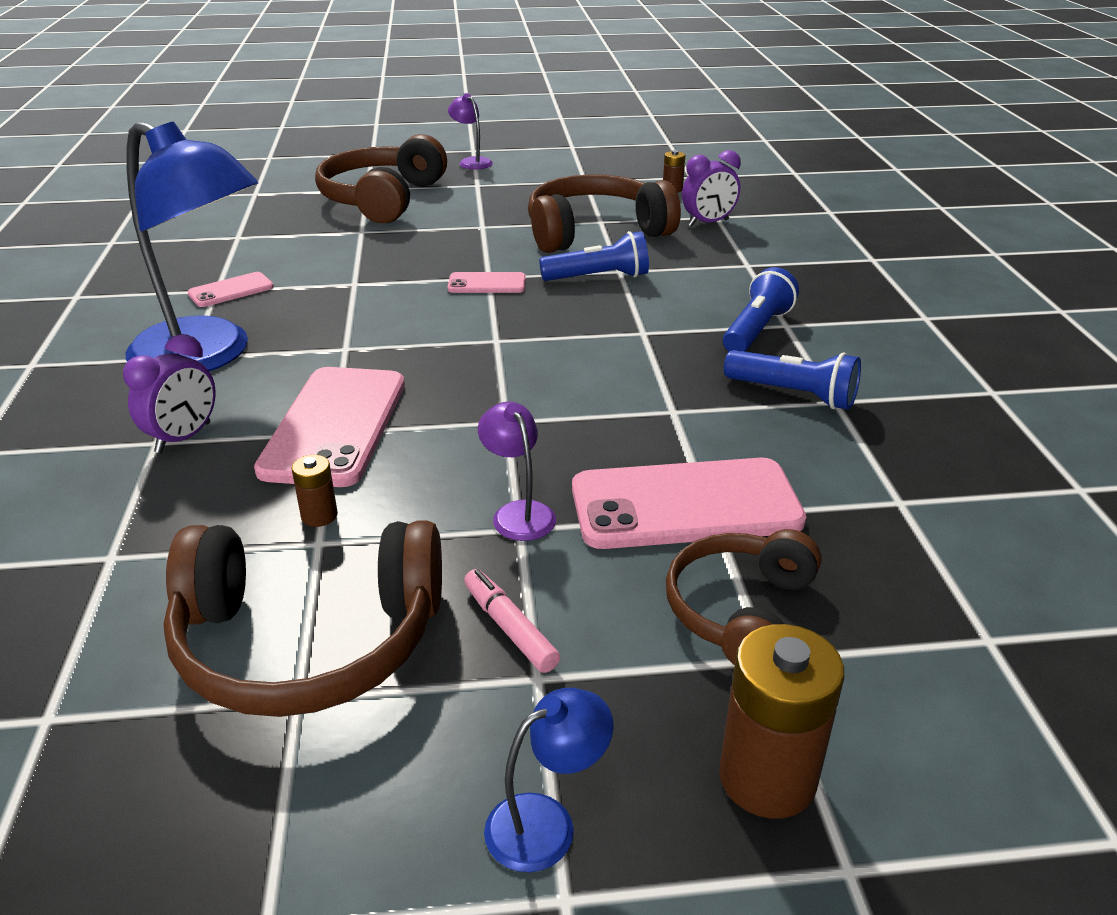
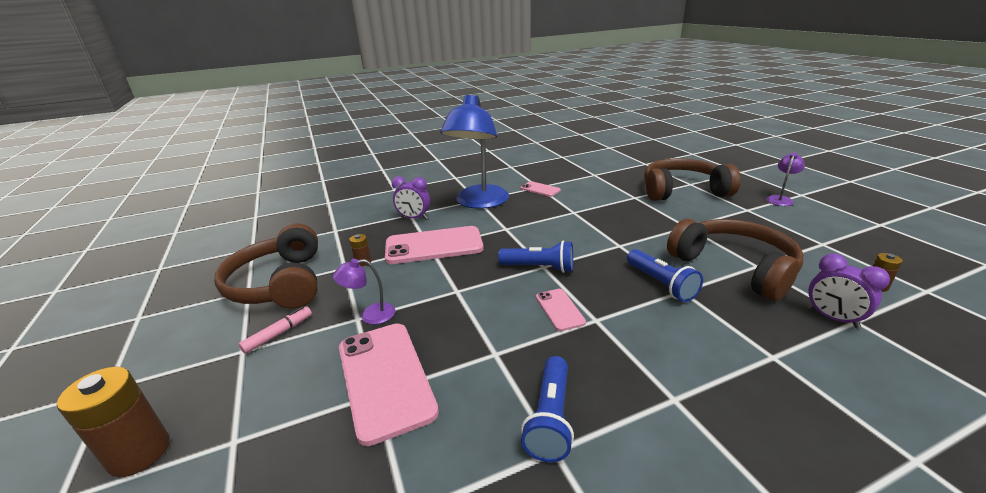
camera: 75 degrees right, 5 degrees down
(487, 284) = (609, 247): pink phone -> pink phone (559, 309)
(518, 513) = (370, 315): purple lamp -> purple lamp turned 150 degrees counterclockwise
(546, 823) = (151, 373): blue lamp -> none
(740, 611) = (278, 421): brown headphones -> none
(756, 330) = (647, 380): blue flashlight -> blue flashlight (539, 267)

